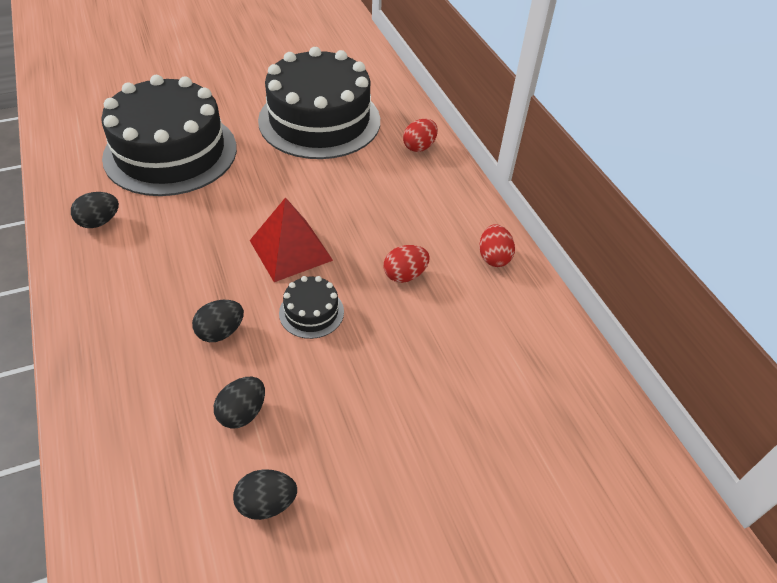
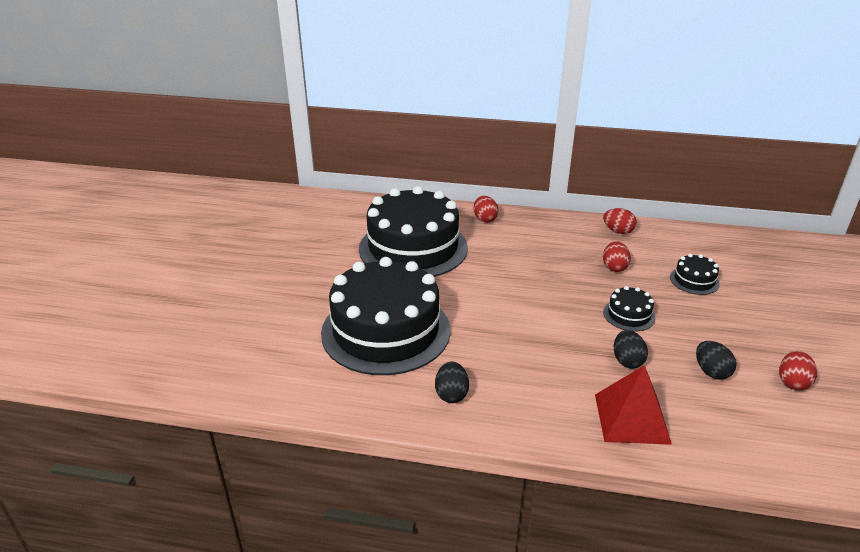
camera: 55 degrees left, 15 degrees down
(267, 503) = (792, 382): black egg -> red egg
(290, 250) = (558, 305): red pyramid -> red pyramid (632, 418)
(435, 357) = (694, 280): none -> black cake

